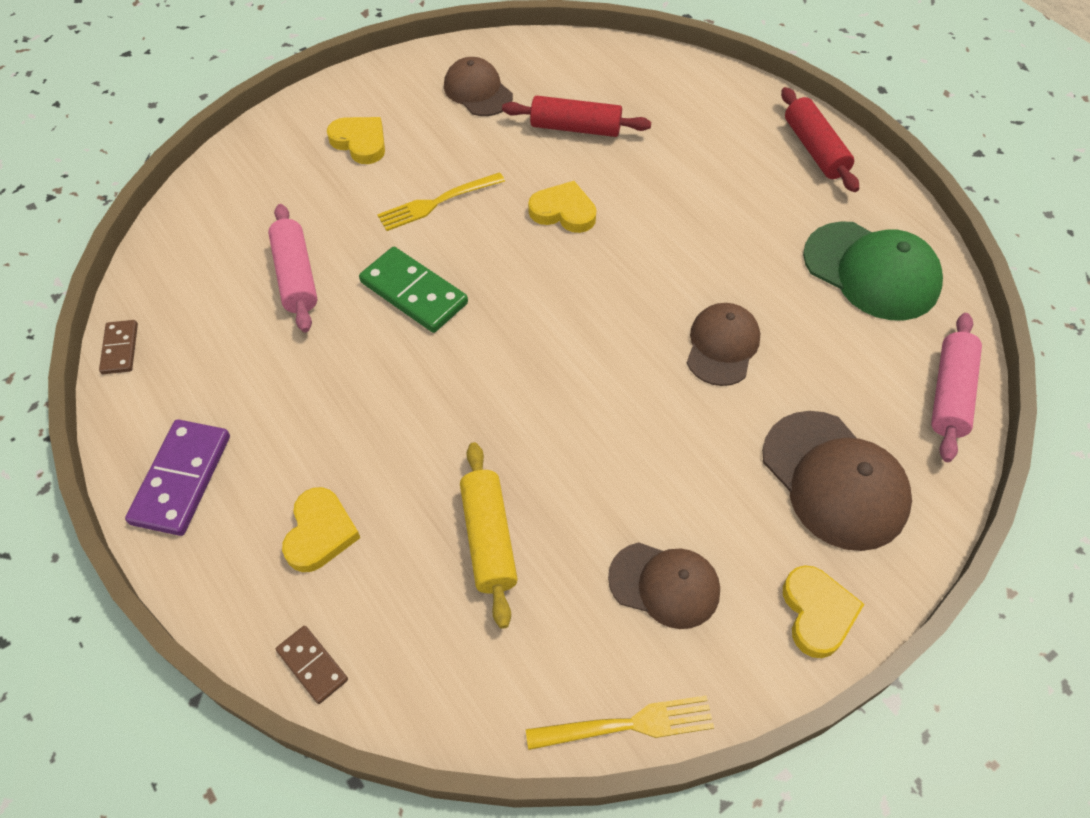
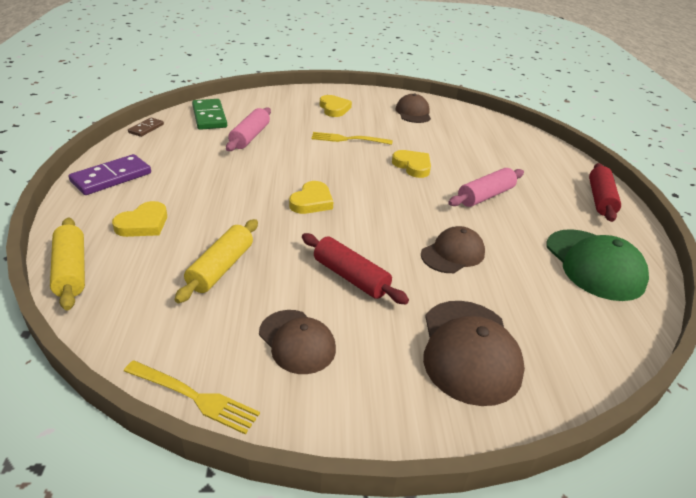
camera: 30 degrees right, 20 degrees down
(312, 665) = (71, 270): brown domino -> yellow rolling pin
(414, 292) = (299, 163): green domino -> green domino (209, 117)
(575, 128) = (453, 141): red rolling pin -> red rolling pin (350, 277)
(817, 613) = (385, 414): yellow heart -> yellow heart (312, 201)
(950, 394) = (605, 350): pink rolling pin -> pink rolling pin (485, 196)

